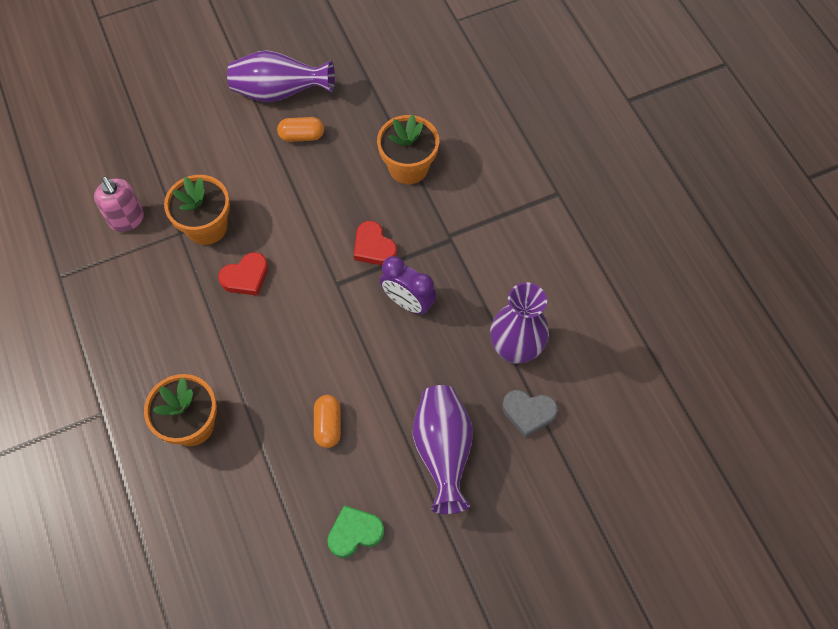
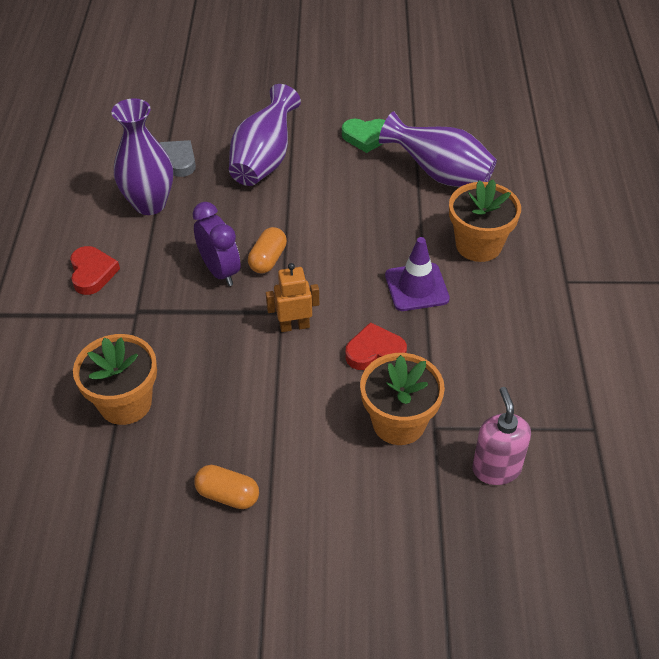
camera: 155 degrees left, 15 degrees down
(233, 353) = (416, 287): none -> purple traffic cone
(279, 93) = (223, 575): purple vase -> purple vase (440, 174)
(319, 275) = (294, 326): none -> orange robot
(328, 425) = (352, 206): orange capsule -> orange capsule (268, 259)
(373, 247) = (221, 332): red heart -> red heart (92, 273)

